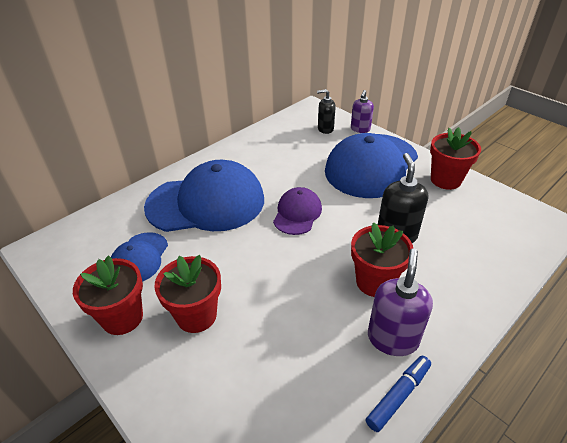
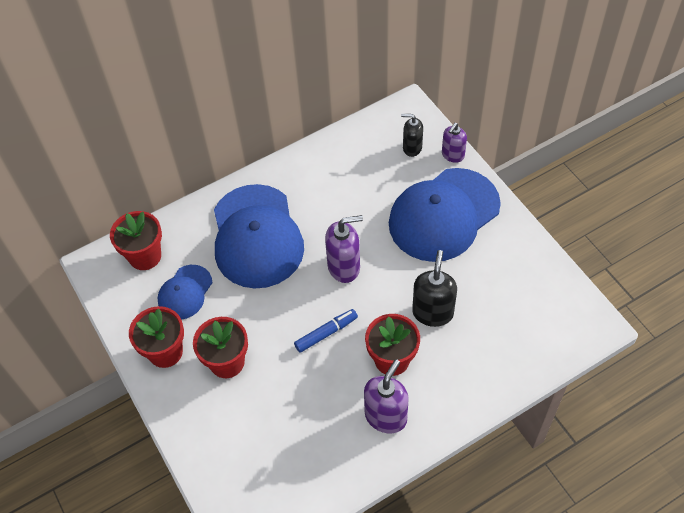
camera: 15 degrees right, 15 degrees up
(206, 203) = (256, 236): blue cap -> blue cap turned 75 degrees clockwise
(297, 213) = (344, 267): purple cap -> purple soap dispenser
(398, 396) = (371, 464): blue marker -> blue marker (326, 333)
(445, 180) = (516, 250): red flower pot -> red flower pot (145, 256)

